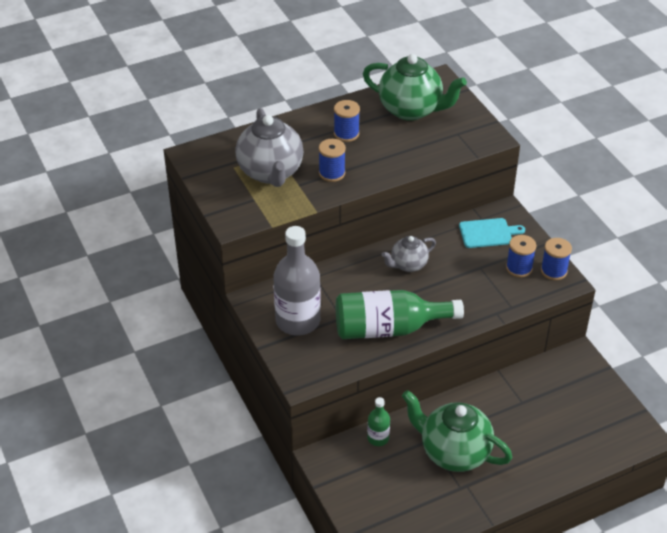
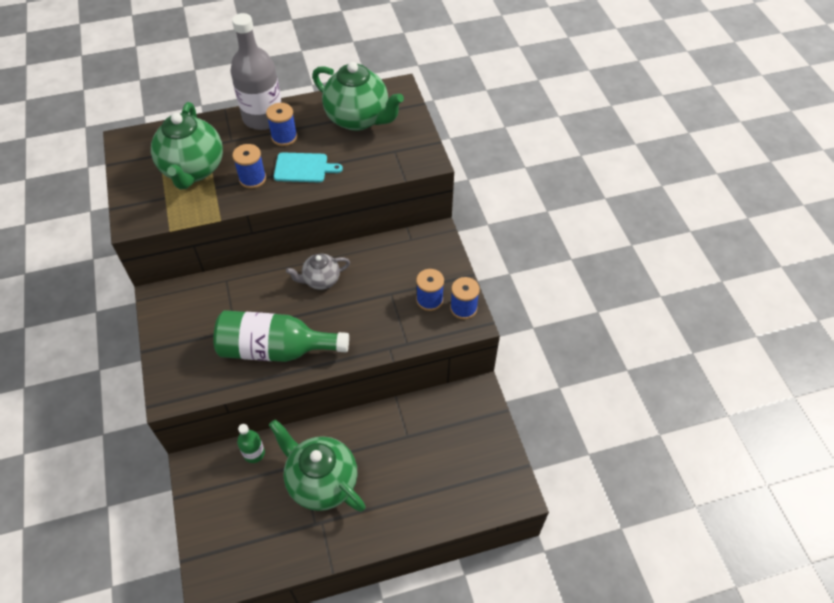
camera: 10 degrees right, 10 degrees up
(270, 172) = (193, 170): grey teapot -> green teapot
(298, 321) = (191, 327): grey bottle -> grey bottle (263, 117)
(488, 233) = (411, 256): turquoise cutting board -> turquoise cutting board (303, 168)

